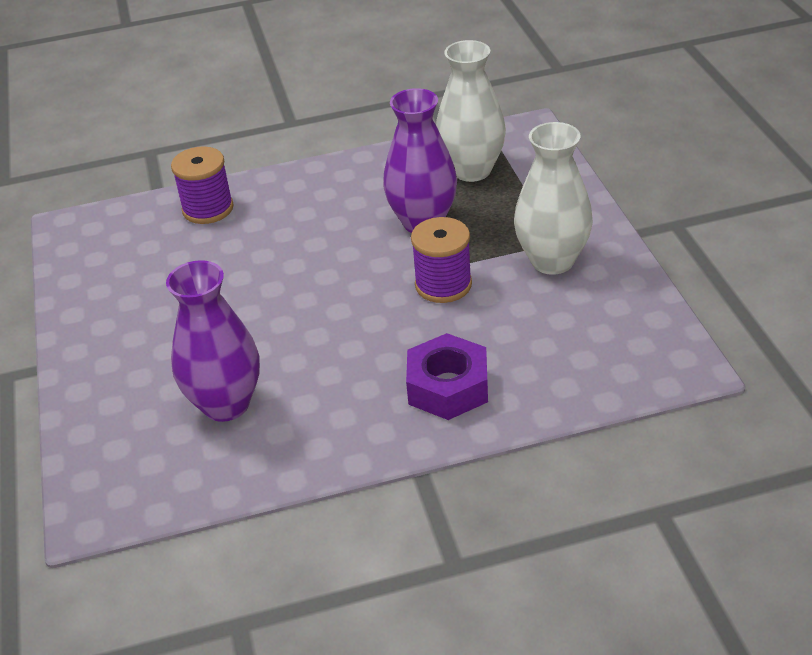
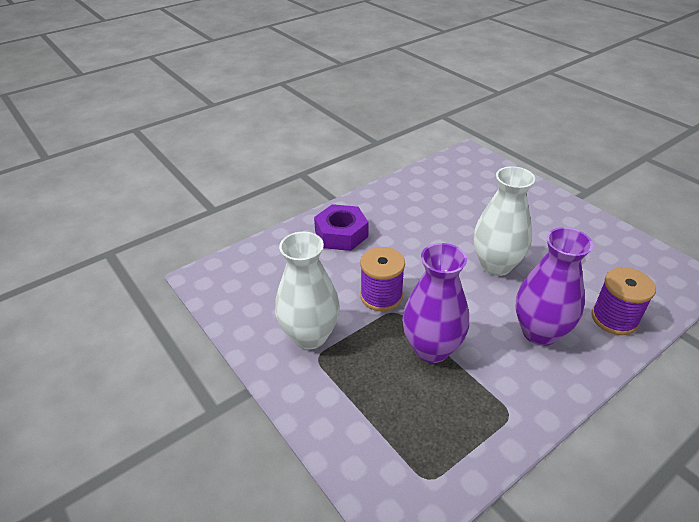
camera: 155 degrees right, 0 degrees up
(226, 404) = (454, 200): purple vase -> purple vase (539, 332)
(472, 170) = (426, 426): white vase -> white vase (496, 265)

